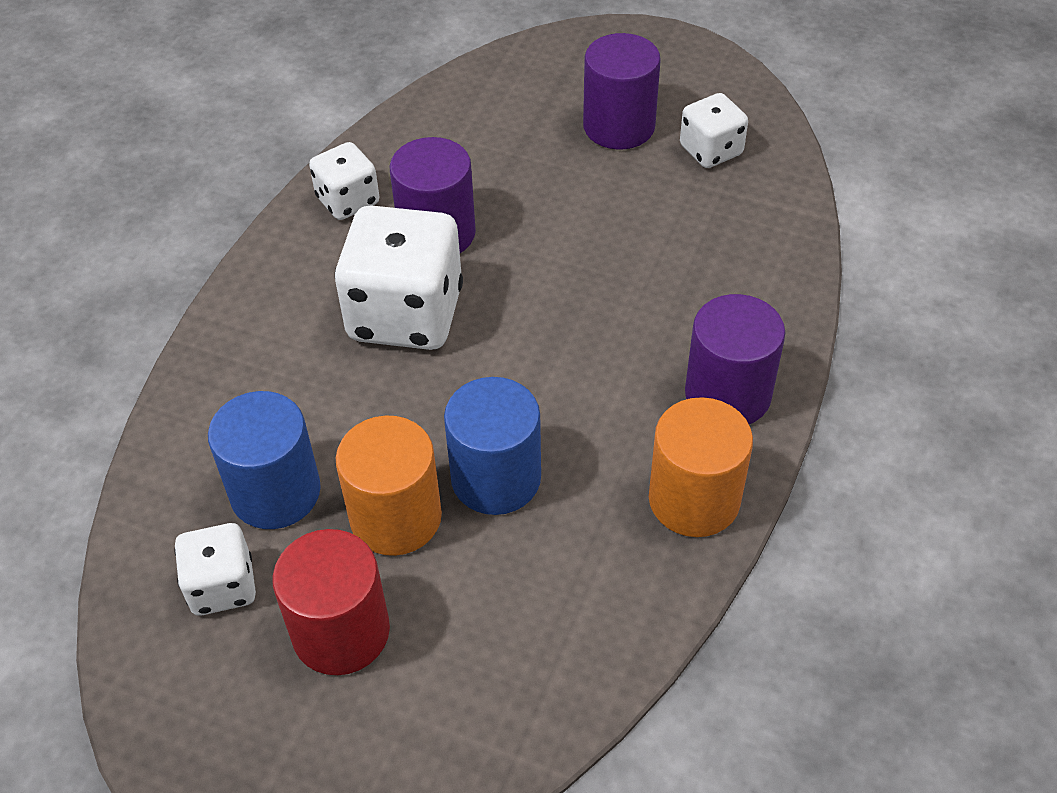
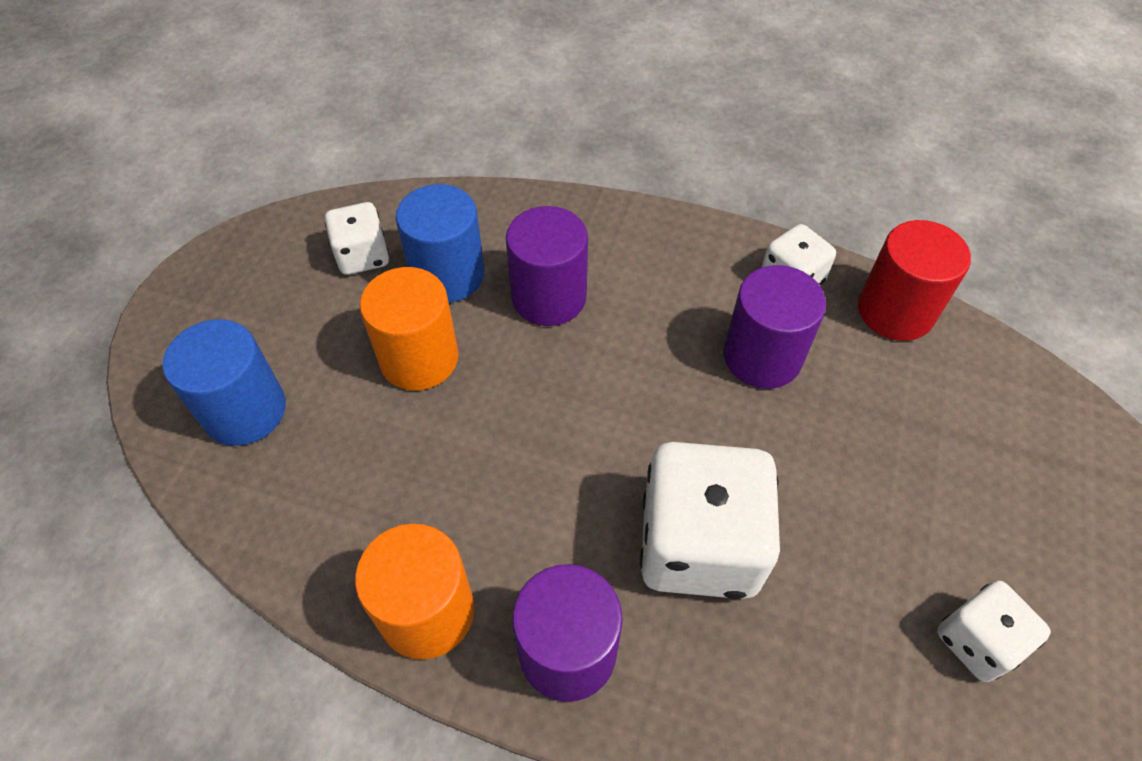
camera: 85 degrees right, 5 degrees up
(341, 632) = (313, 334): red cylinder -> red cylinder (895, 311)
(405, 314) = (650, 342): white dice -> white dice (699, 545)
(496, 478) = (458, 430): blue cylinder -> blue cylinder (245, 411)
(619, 126) = (986, 526): purple cylinder -> purple cylinder (549, 297)

